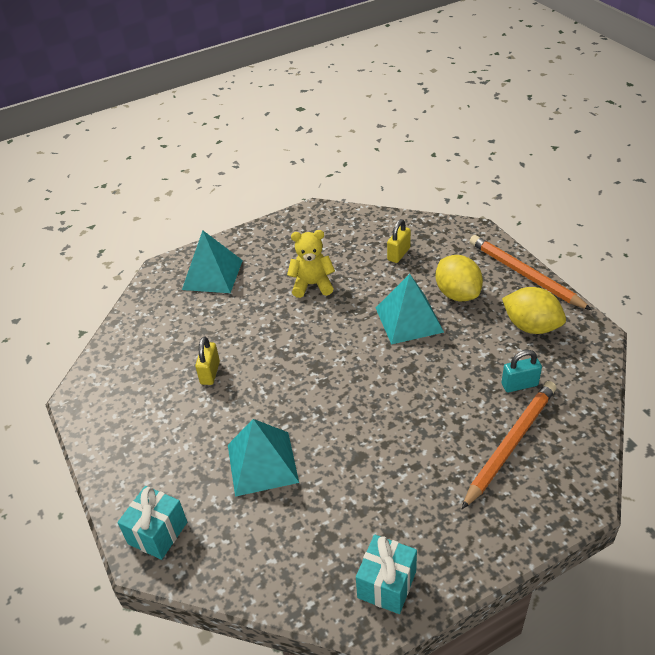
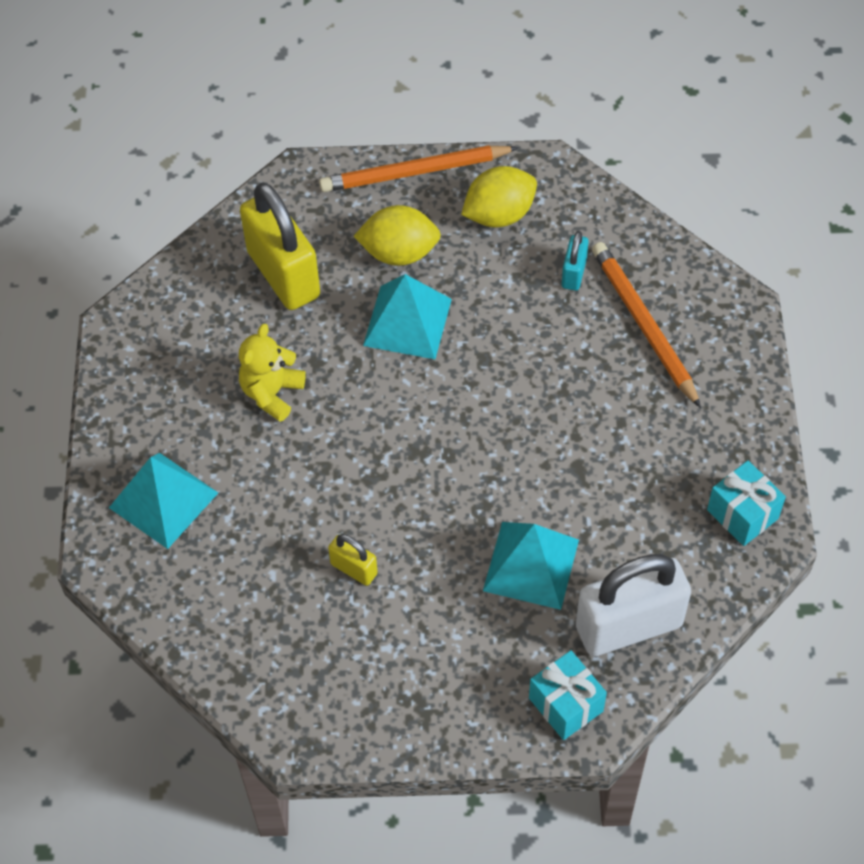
camera: 65 degrees left, 15 degrees up
(242, 546) = (628, 626): none -> white padlock
(398, 254) = (283, 274): yellow padlock -> yellow padlock, size x2.15

